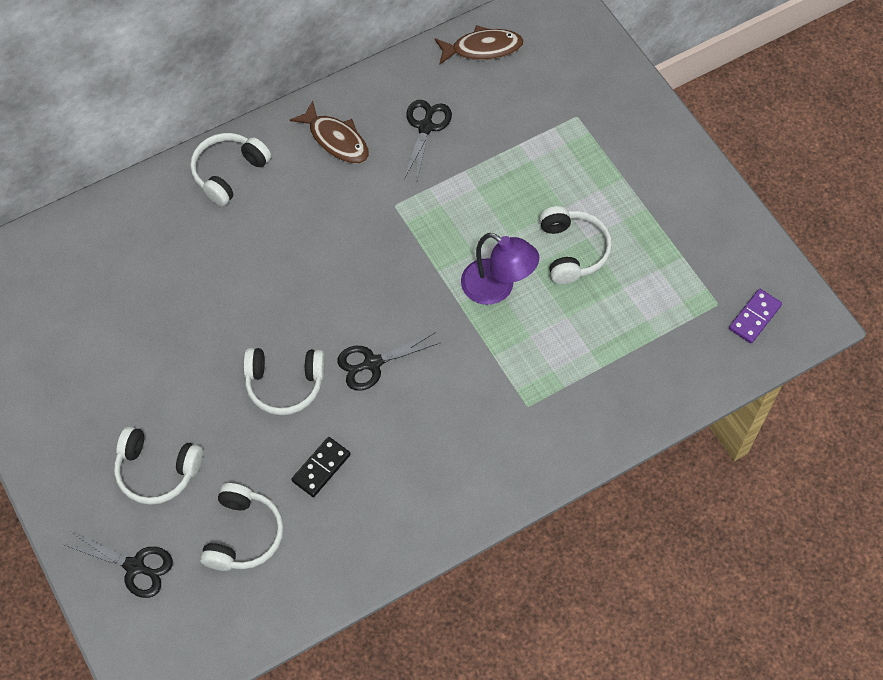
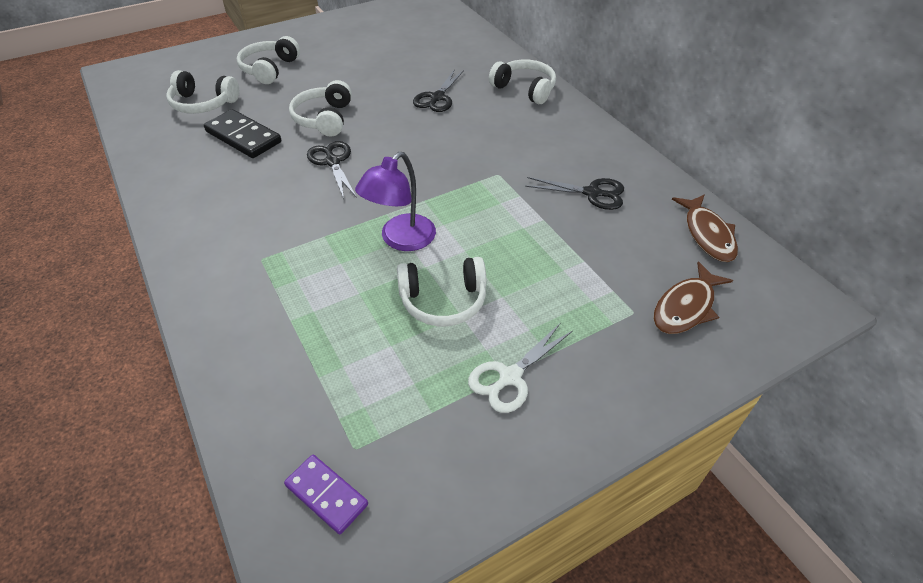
camera: 90 degrees right, 15 degrees down
(135, 567) = (201, 64): black scissors -> black scissors (437, 98)
(321, 468) = (243, 137): black domino -> black domino, size x1.55
(336, 140) = (567, 140): brown fish -> brown fish (686, 307)
(647, 205) = (510, 377): none -> white scissors

